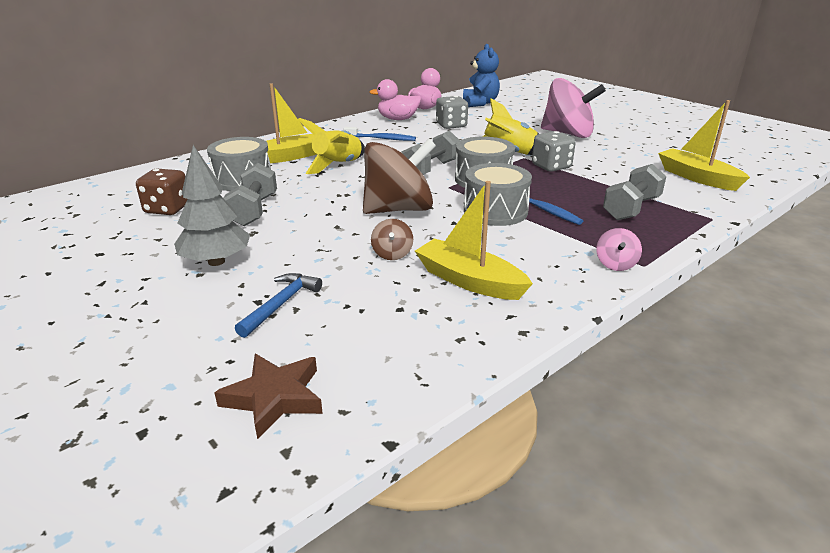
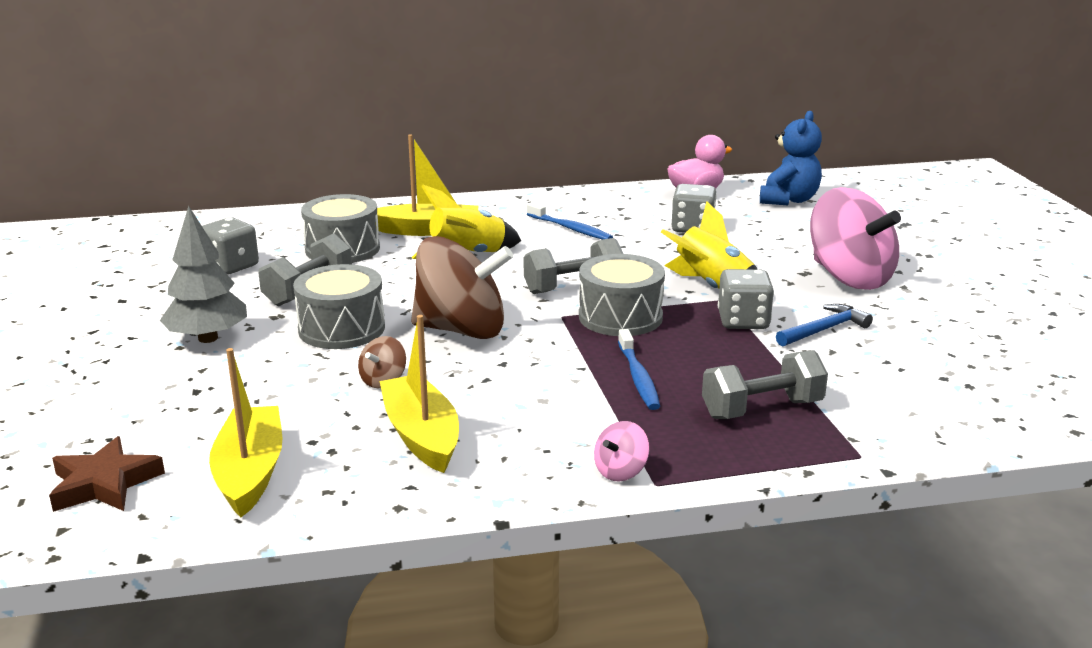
camera: 30 degrees right, 5 degrees down
(167, 209) = (231, 266): brown dice -> grey dice
(281, 304) = (212, 400): blue hammer -> blue hammer (824, 330)
(398, 119) = (632, 203): pink duck -> none
(495, 211) = (573, 363): grey drum -> grey drum (341, 329)
(697, 177) = (945, 393): yellow boat -> yellow boat (250, 472)

